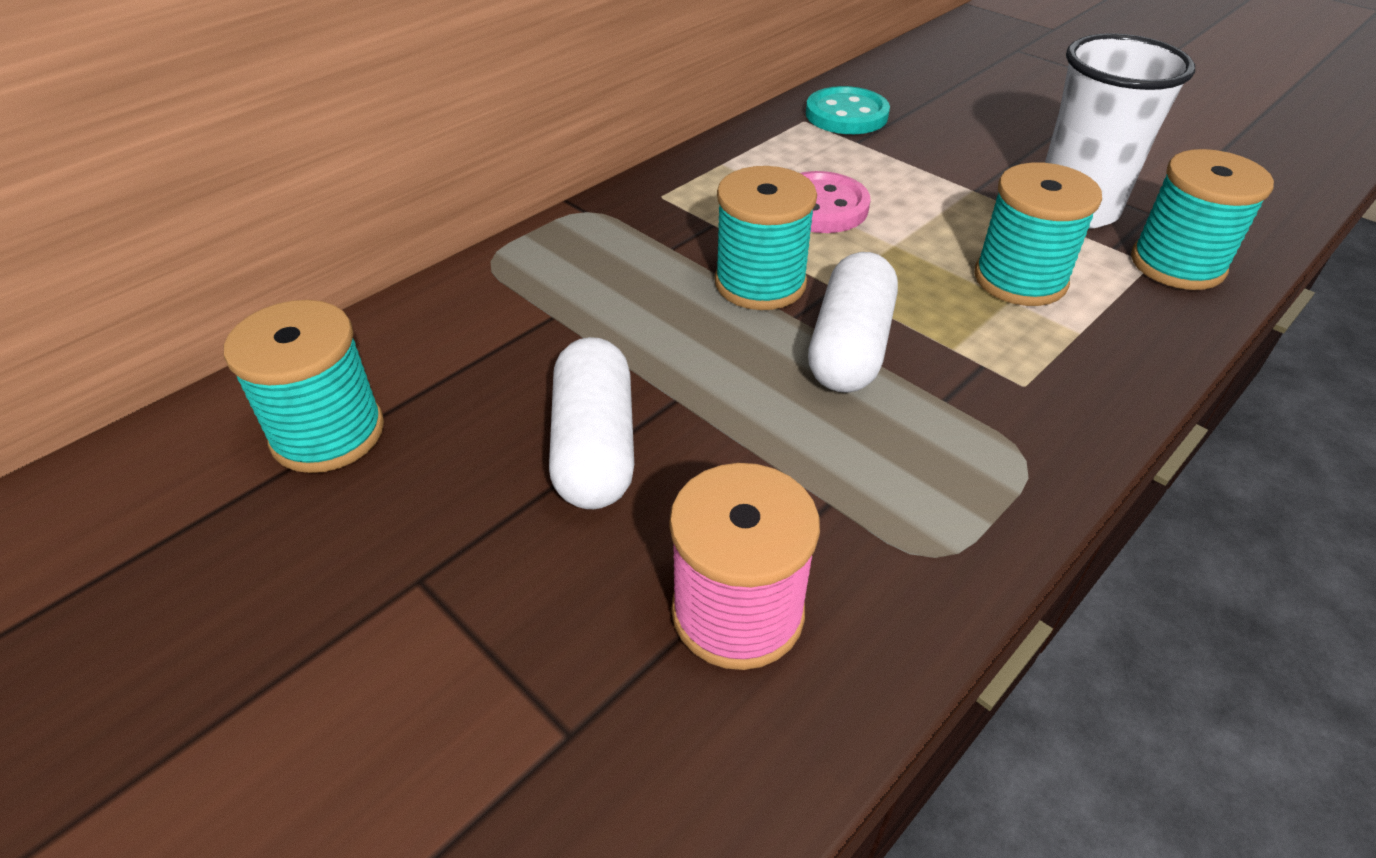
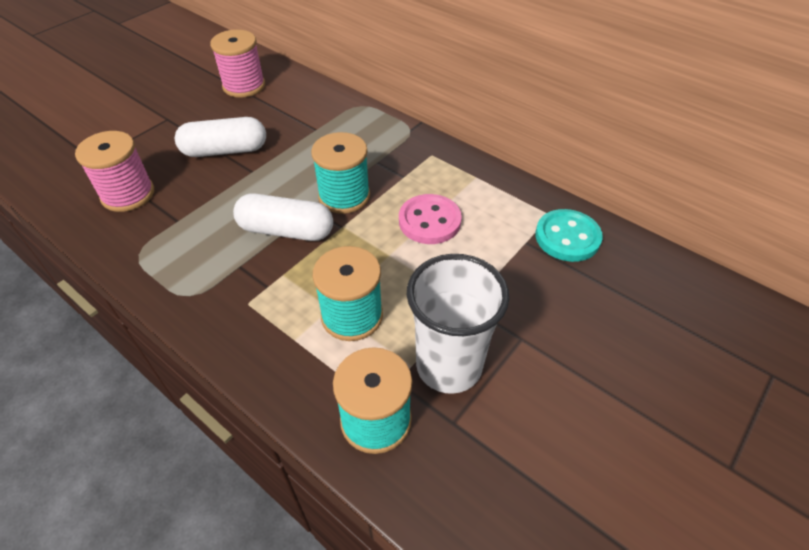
camera: 85 degrees right, 5 degrees up
(328, 433) = (244, 86): turquoise spool -> pink spool

